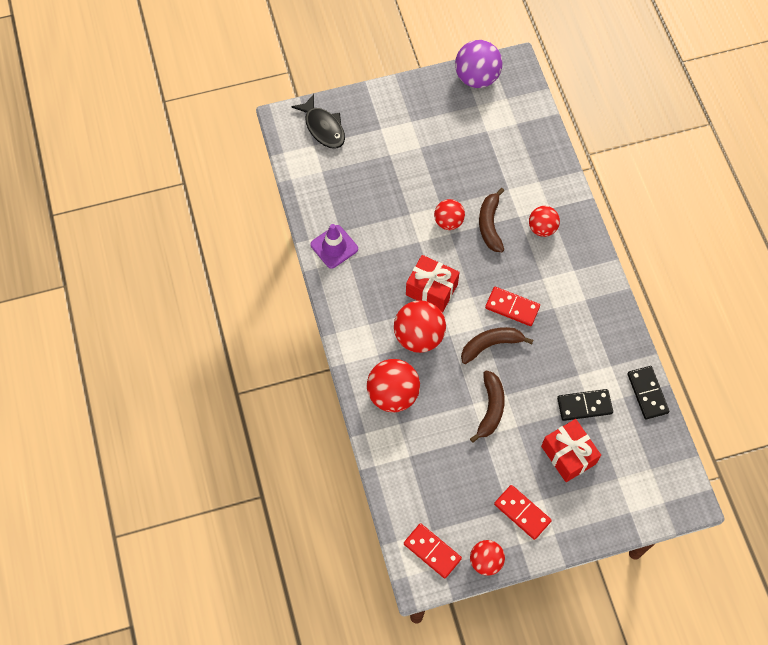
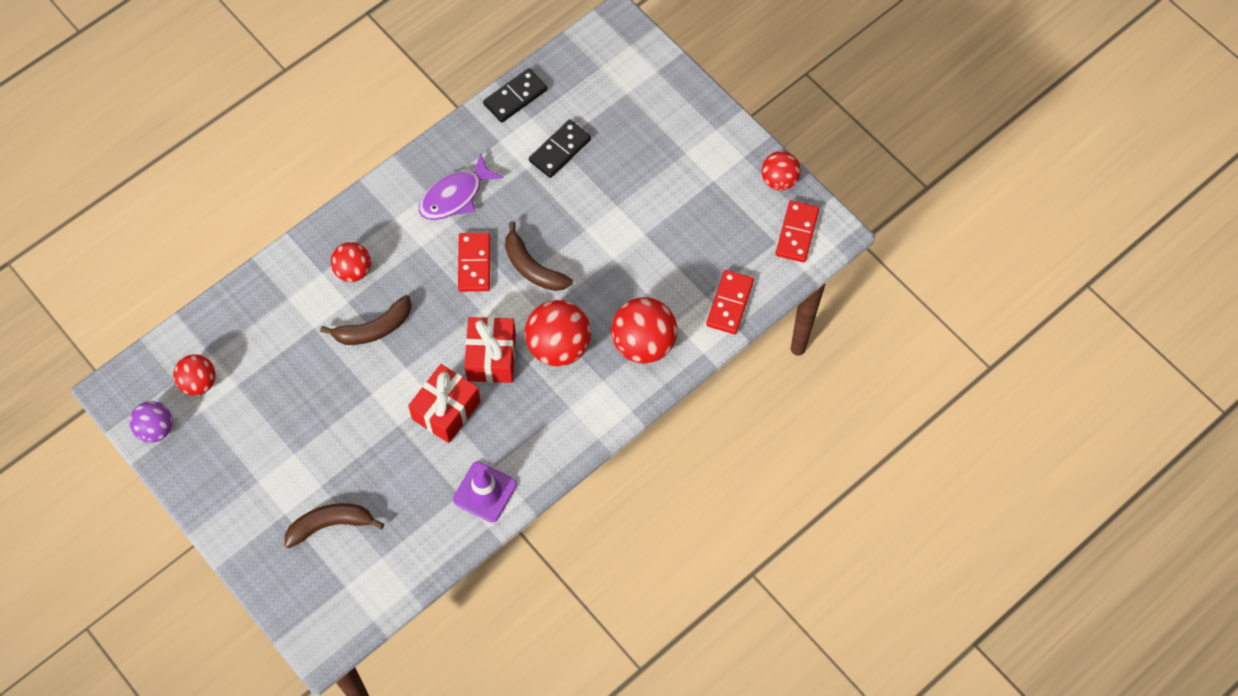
camera: 115 degrees left, 0 degrees up
(323, 127) = (313, 587): black fish -> none
(448, 222) = (390, 376): red ball -> red ball (198, 382)
(477, 78) = (156, 429): purple ball -> purple ball, size x0.62
(490, 408) = (609, 238): brown banana -> brown banana (330, 524)
(522, 512) = (710, 166): red domino -> red domino (729, 303)
(568, 455) = (624, 146): red gift -> red gift (446, 410)
(575, 316) = (455, 196): none -> purple fish
(584, 406) = (560, 150): black domino -> black domino turned 75 degrees clockwise

